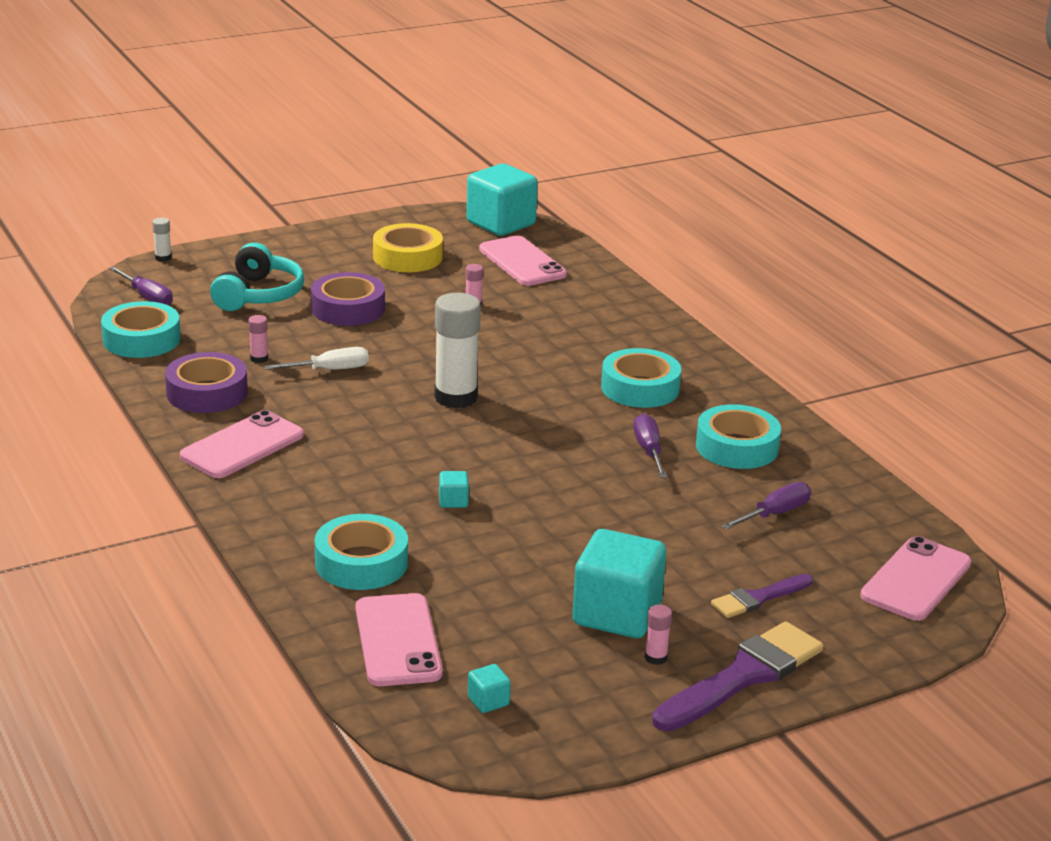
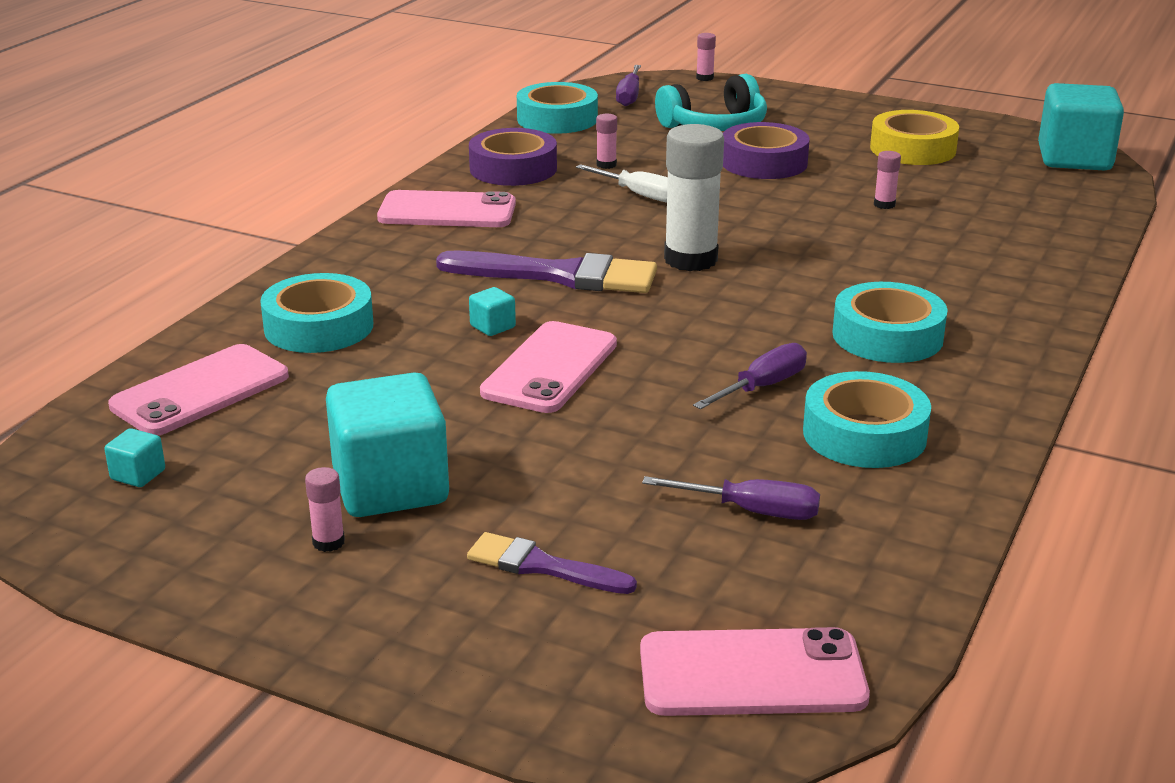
camera: 55 degrees right, 0 degrees up
(163, 258) = (704, 78): white glue stick -> pink glue stick
(522, 262) = (1020, 193): pink phone -> pink phone (550, 368)
(743, 676) = (353, 615): purple brush -> purple brush (559, 275)

